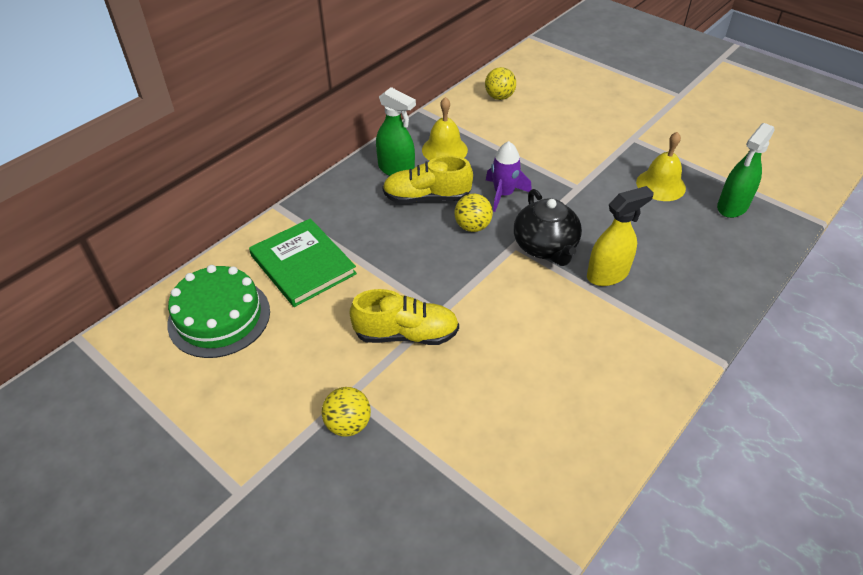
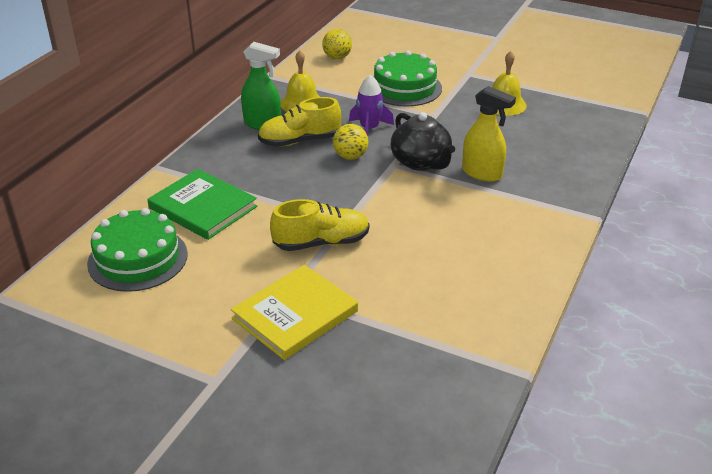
camera: 15 degrees left, 10 degrees down
(348, 424) = (295, 315): yellow ball -> yellow book
(558, 146) = (404, 87): none -> green cake
(607, 274) = (482, 173): yellow spray bottle -> yellow spray bottle turned 75 degrees clockwise
(732, 206) = (569, 111): green spray bottle -> none

